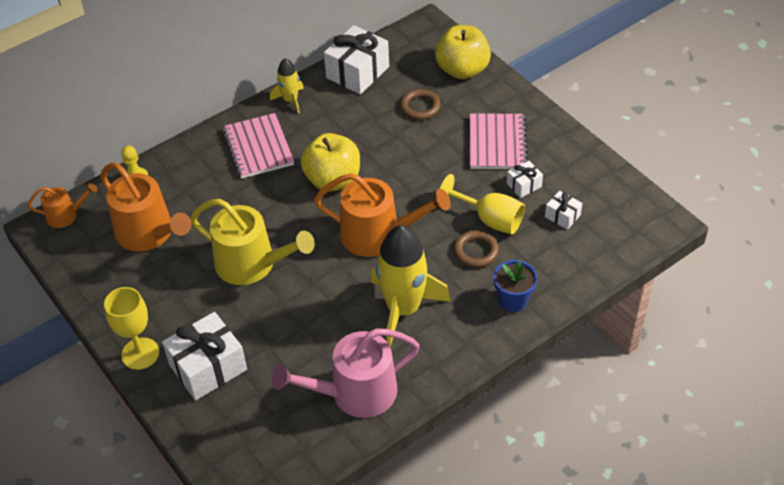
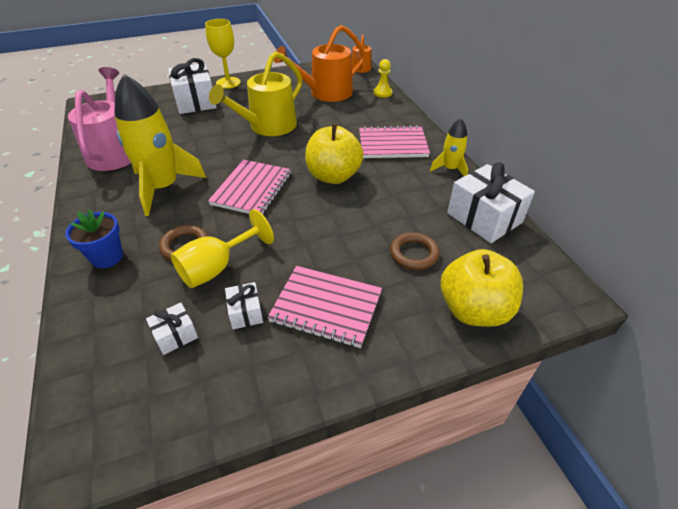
camera: 105 degrees right, 5 degrees down
(378, 235) = (252, 189): orange watering can -> pink notebook

